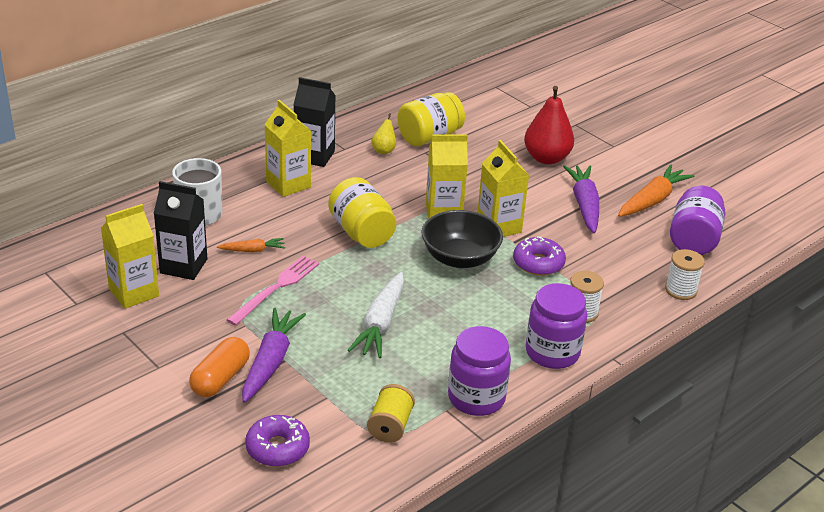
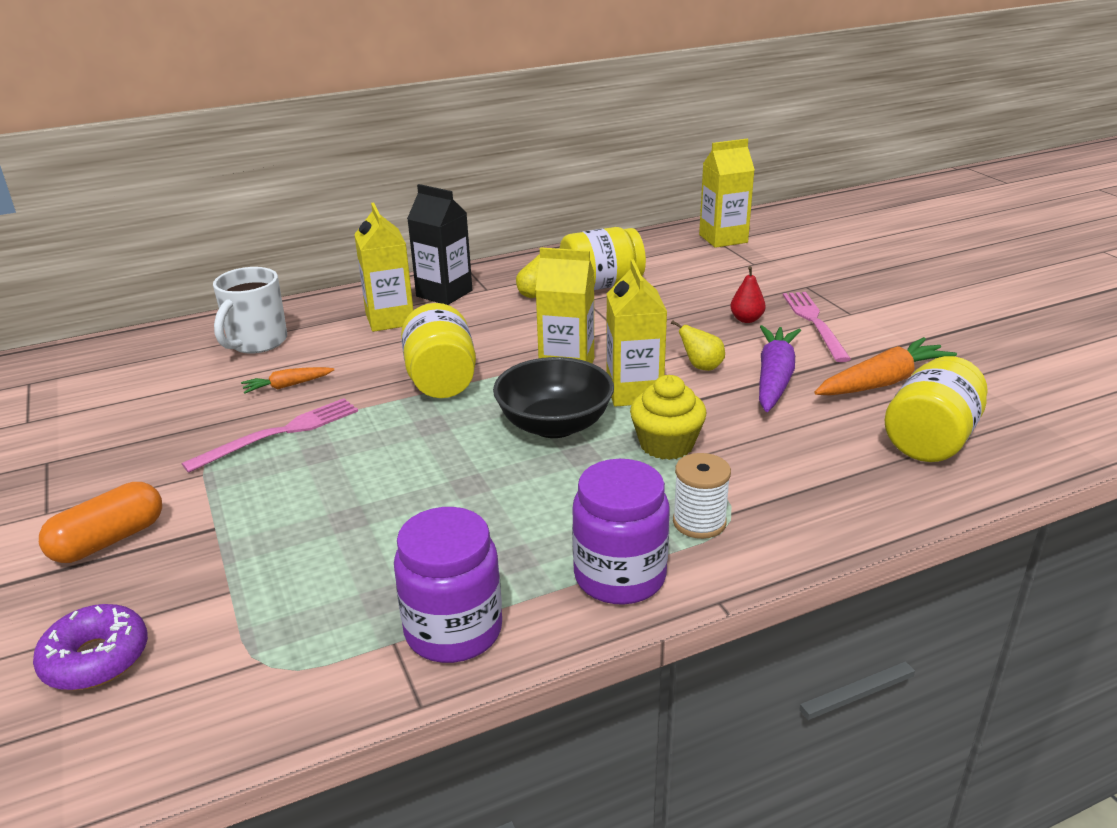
camera: 20 degrees right, 5 degrees down
(134, 292) = (104, 417): yellow carton -> yellow carton (723, 239)
(183, 266) = (189, 394): black carton -> none
(252, 250) = (287, 386): orange carrot -> orange carrot turned 150 degrees clockwise
(270, 362) = (193, 527): purple carrot -> none
(381, 323) = (385, 496): white carrot -> none
(390, 426) = (288, 654): yellow spool -> none
(533, 201) = (701, 367): none -> yellow pear
(538, 263) = (666, 444): purple donut -> yellow cupcake
(546, 158) = (746, 319): red pear -> red pear, size x0.50
(593, 157) = (814, 323): none -> pink fork
(680, 290) = (882, 510): white spool -> none
(693, 239) = (930, 440): purple jar -> yellow jar

